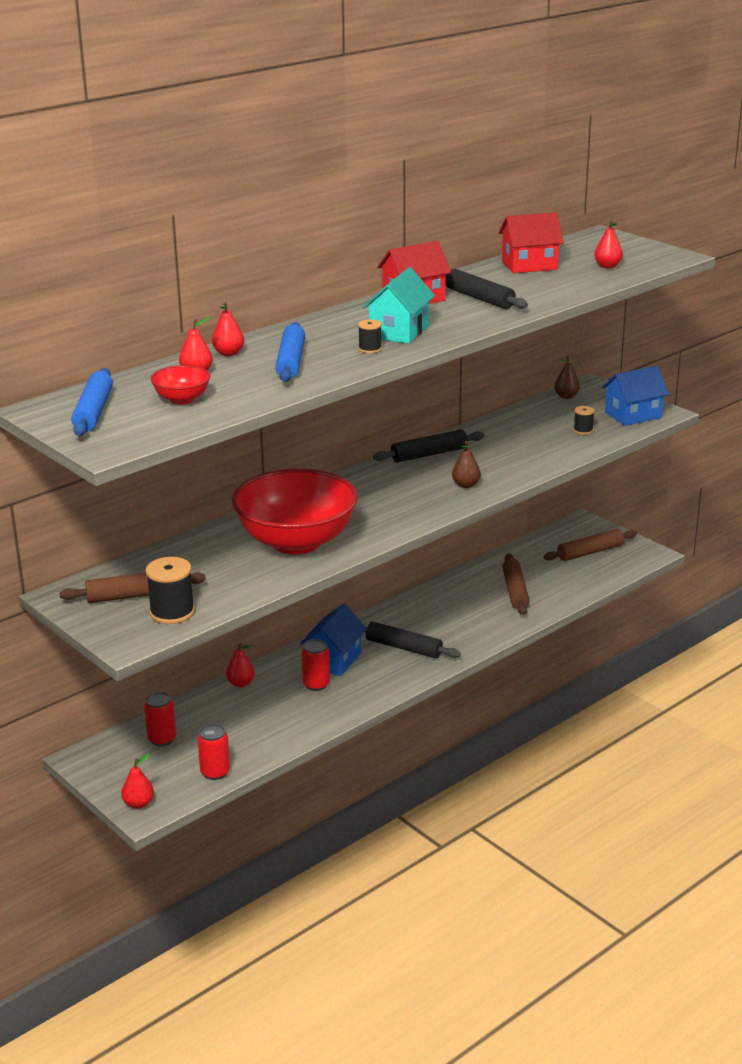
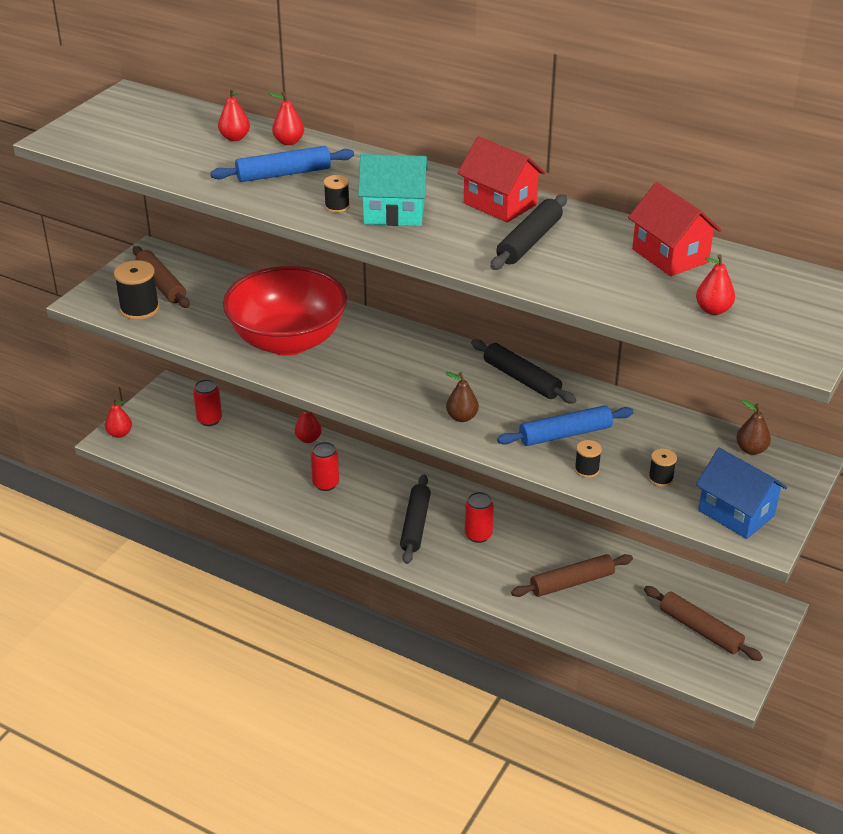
camera: 70 degrees right, 10 degrees up
(93, 411) = (131, 116): blue rolling pin -> blue rolling pin (565, 434)
(182, 399) = (171, 145): red bowl -> none
(215, 772) = (172, 461): red can -> red can (478, 535)
(334, 660) = (372, 484): blue house -> none
(559, 452) = (586, 469): none -> black spool

